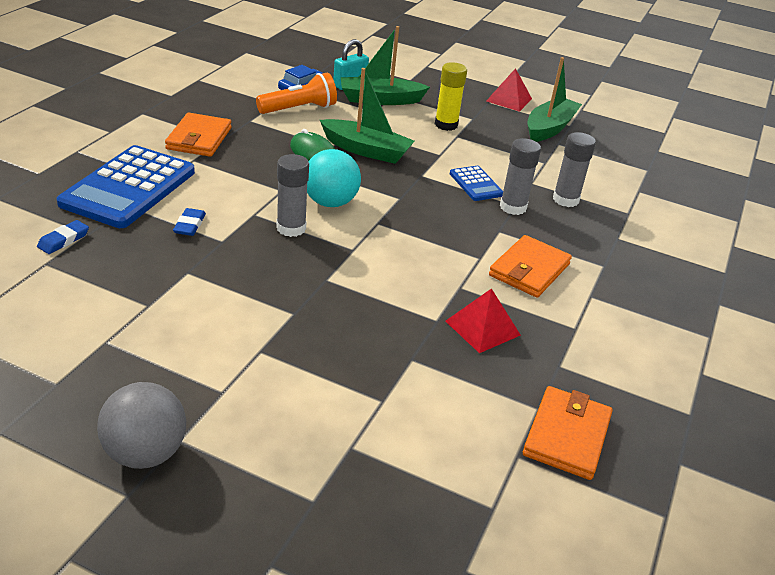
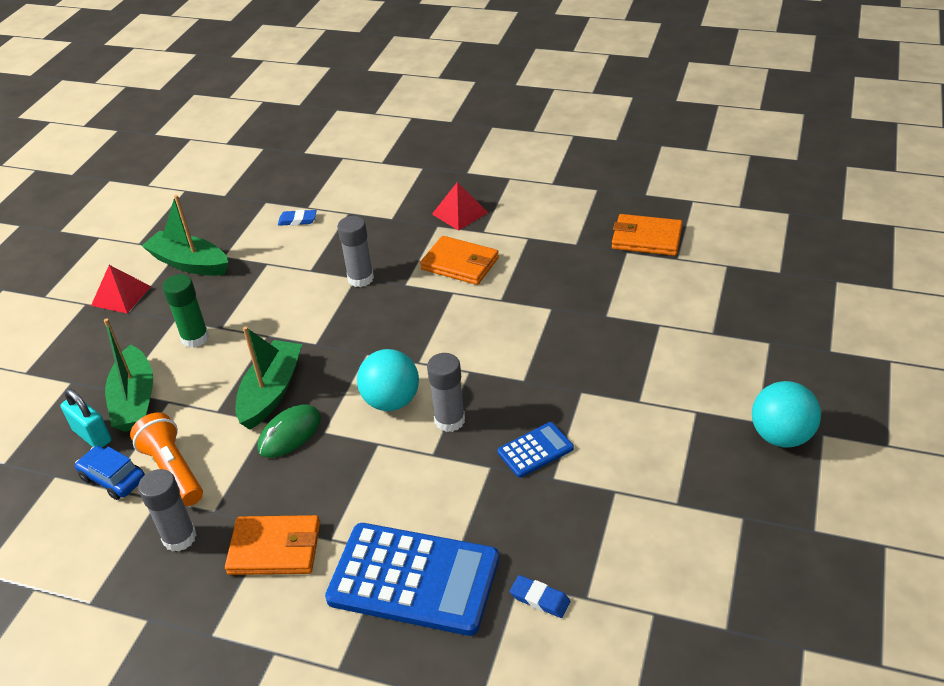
camera: 90 degrees left, 5 degrees up
(145, 453) = (781, 436): grey ball -> turquoise ball
(189, 225) = (472, 500): blue eraser -> blue eraser (297, 220)
(446, 125) = (195, 338): yellow glue stick -> green glue stick
(476, 184) = (324, 305): blue calculator -> blue calculator (535, 450)
(482, 328) = (550, 283): red pyramid -> red pyramid (460, 213)
(565, 200) = (336, 248): grey glue stick -> grey glue stick (179, 538)

